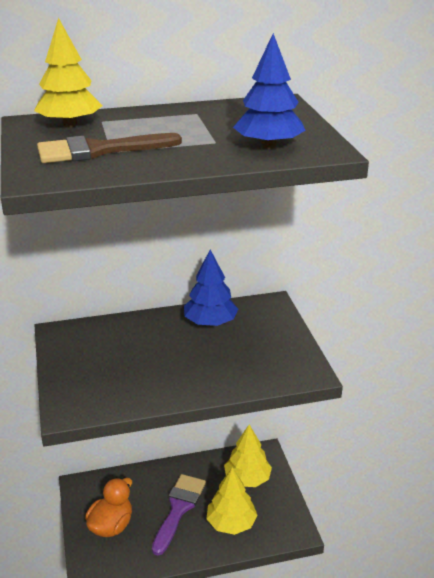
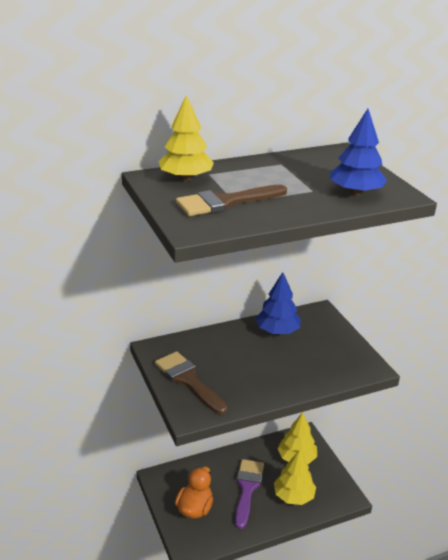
camera: 10 degrees left, 0 degrees up
(82, 371) = (188, 380): none -> brown brush

